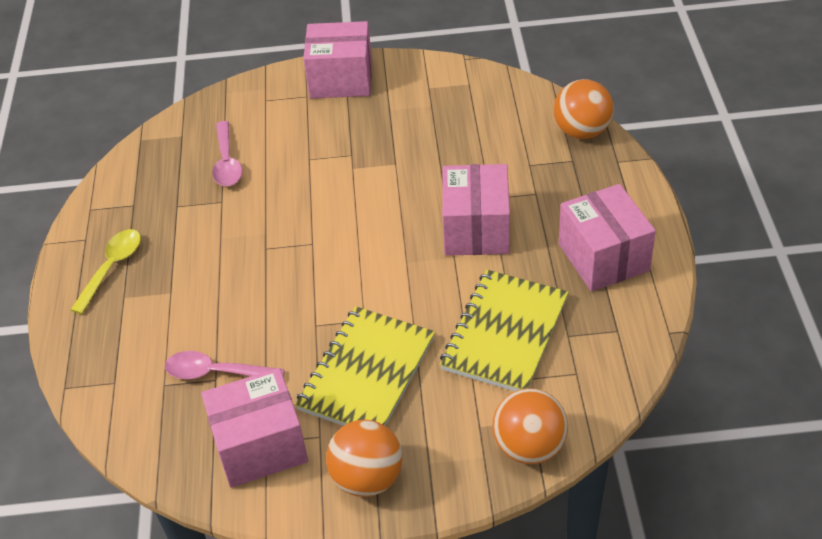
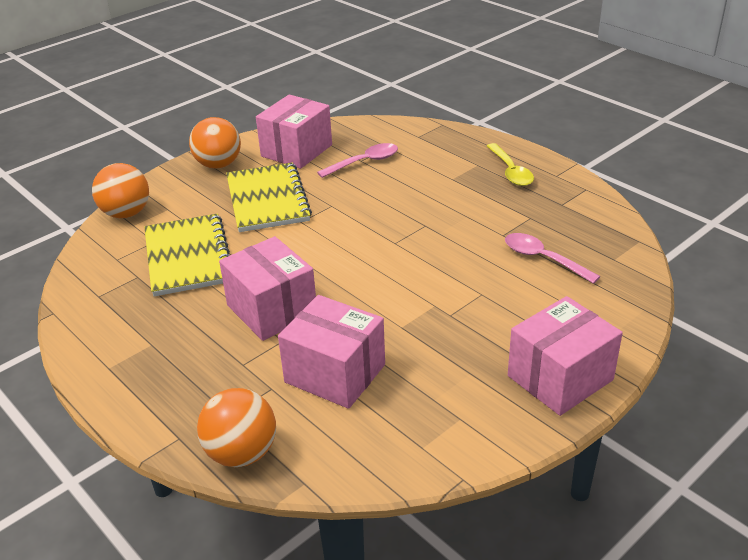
camera: 140 degrees right, 10 degrees down
(603, 257) = (140, 340): pink box -> pink box (335, 373)

